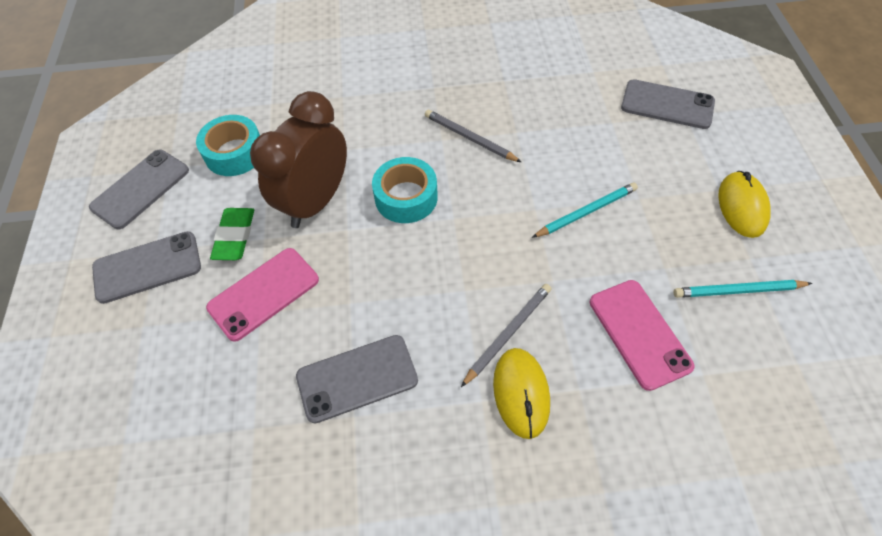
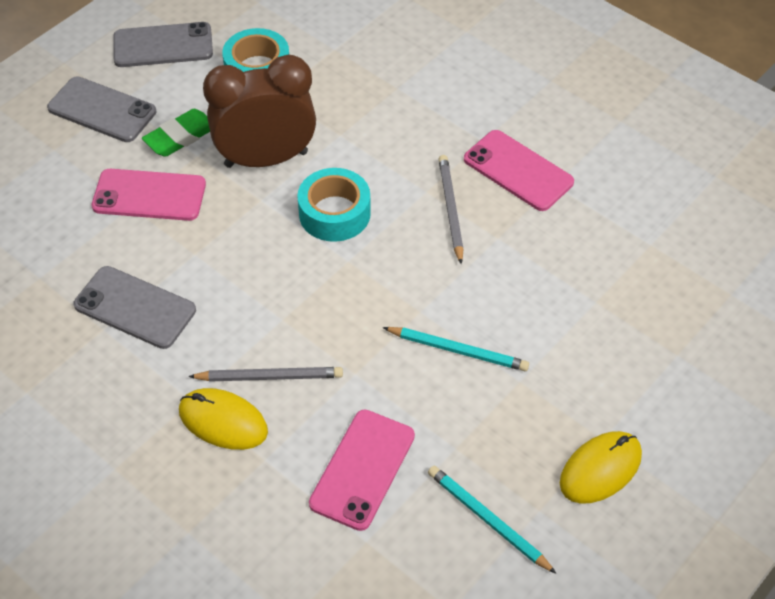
camera: 45 degrees right, 5 degrees down
(475, 88) = (518, 171): none -> pink phone
(521, 393) = (223, 421): yellow mouse -> yellow mouse turned 75 degrees clockwise
(667, 105) = (674, 332): grey phone -> none

